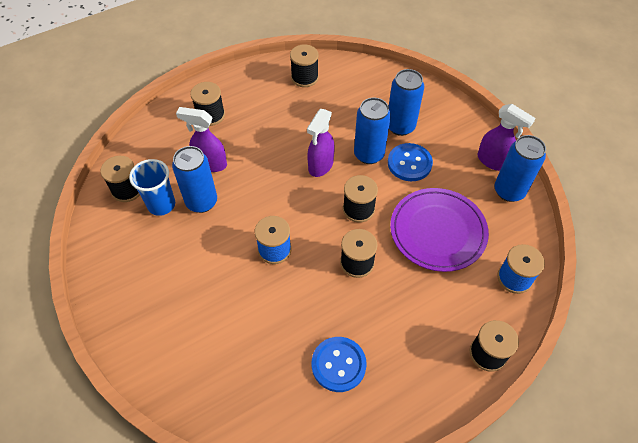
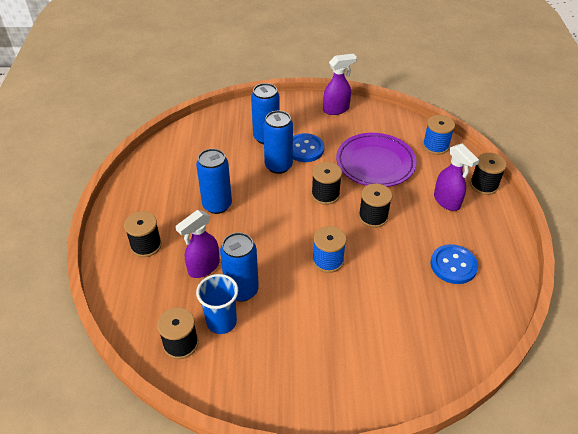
camera: 60 degrees left, 10 degrees down
(304, 77) = (164, 167): black spool -> none
(320, 166) = (266, 197): purple spray bottle -> purple spray bottle (447, 201)
(509, 191) = (366, 115): blue can -> blue can (217, 205)

